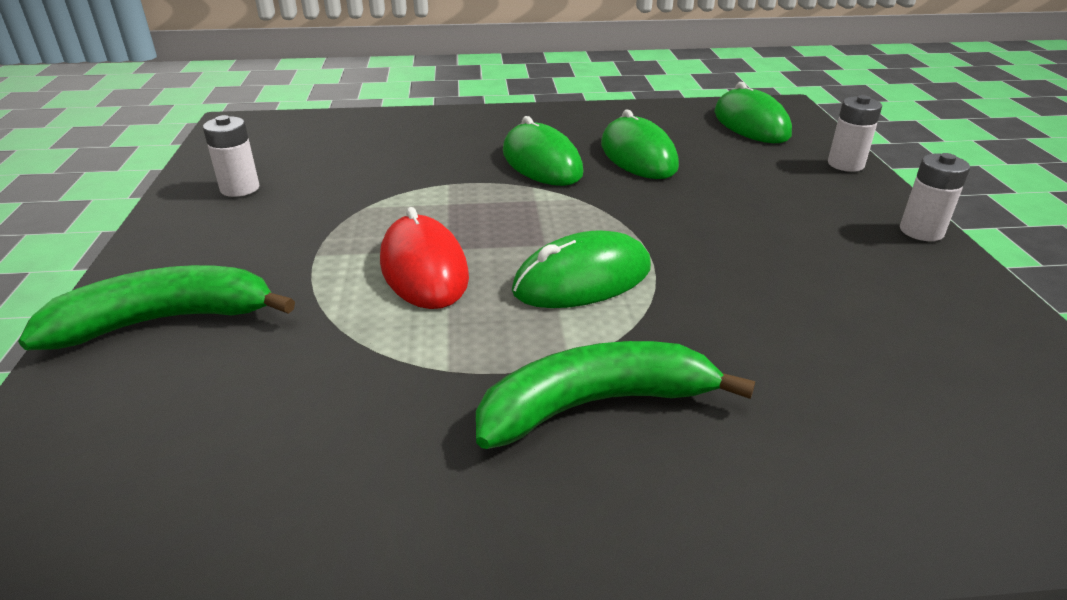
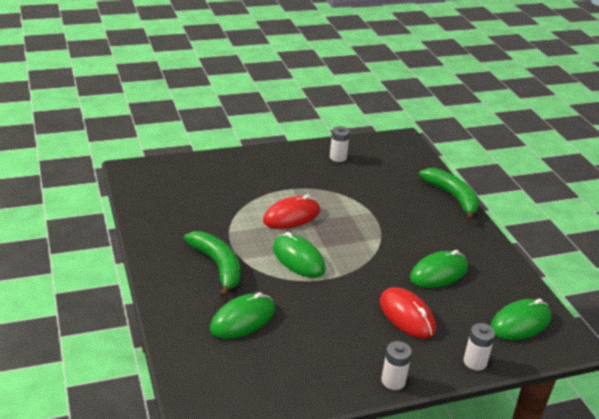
camera: 75 degrees right, 0 degrees up
(165, 321) = (239, 168): green banana -> green banana (452, 197)
(541, 162) = (410, 238): green mouse -> green mouse (242, 319)
(750, 196) = (407, 315): none -> red mouse

